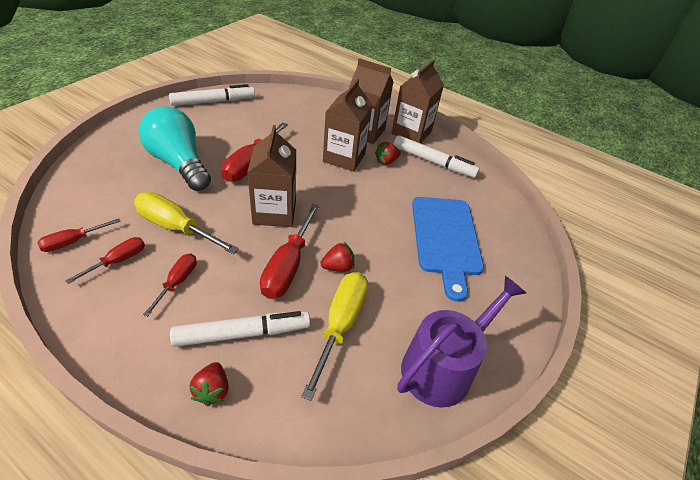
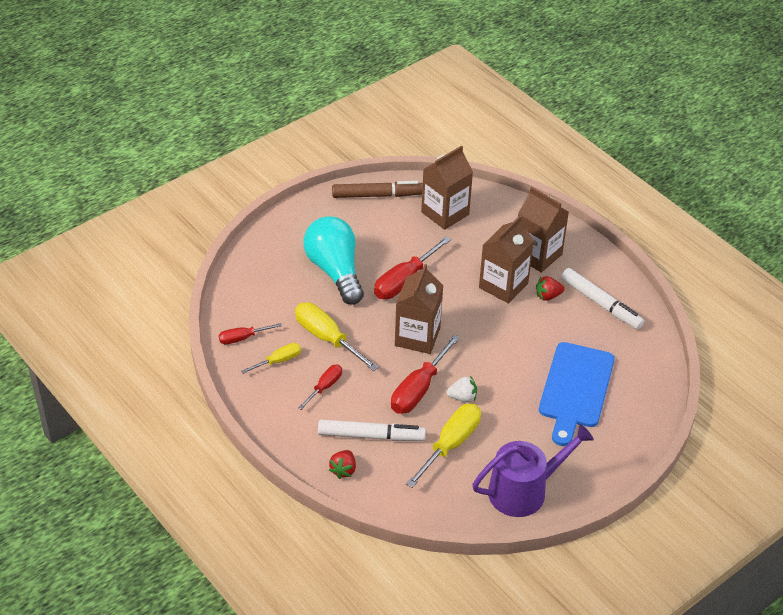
camera: 20 degrees right, 0 degrees up
(118, 261) = (278, 361): red screwdriver -> yellow screwdriver
(213, 101) = (377, 195): white marker -> brown marker
(338, 267) = (462, 397): red strawberry -> white strawberry
(411, 132) = (592, 263): brown carton -> brown carton (445, 213)

